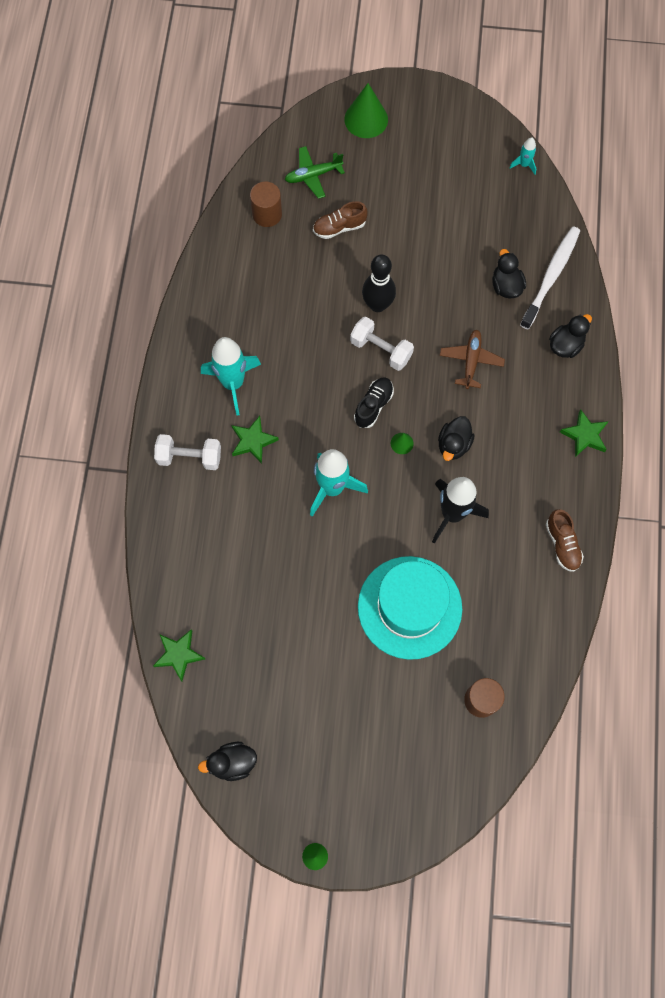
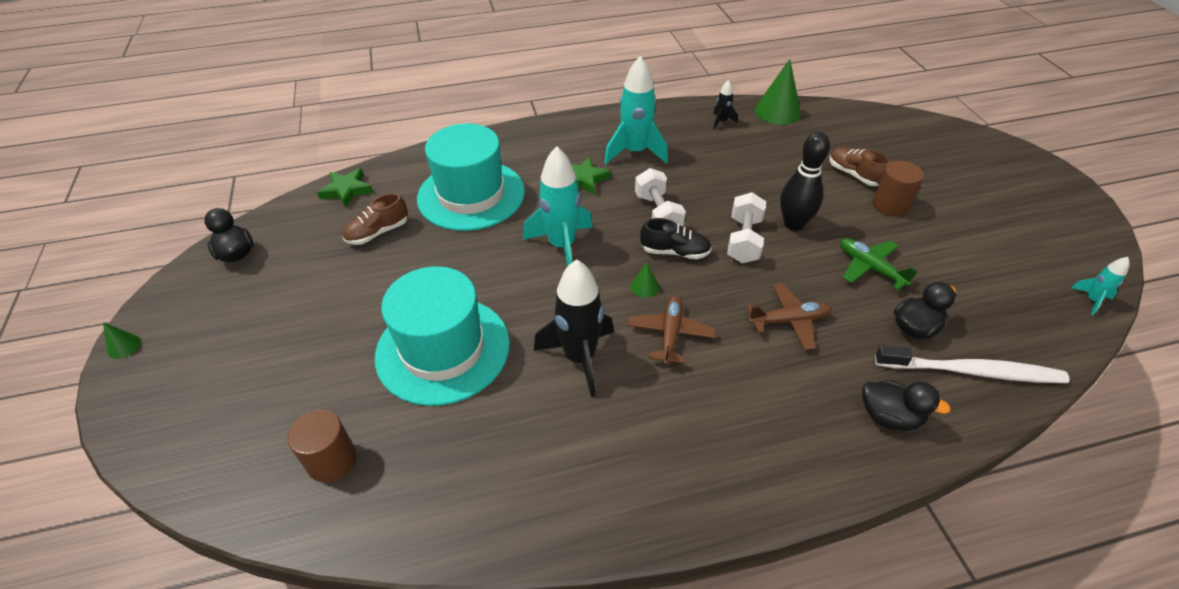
camera: 70 degrees right, 25 degrees down
(189, 457) = (546, 147): white dumbbell -> white dumbbell (658, 214)
(220, 290) = (721, 121): none -> black rocket
(234, 543) = (471, 195): none -> turquoise hat
(267, 214) = (822, 128): brown cylinder -> brown cylinder (890, 205)
(313, 175) = (891, 144): green plane -> green plane (870, 268)
(366, 119) = (990, 161): green cone -> green cone (777, 111)
(453, 445) = (670, 334): black duck -> brown plane
(562, 544) = (591, 499): brown shoe -> brown shoe (378, 232)
(584, 435) = (773, 481): green star -> none

